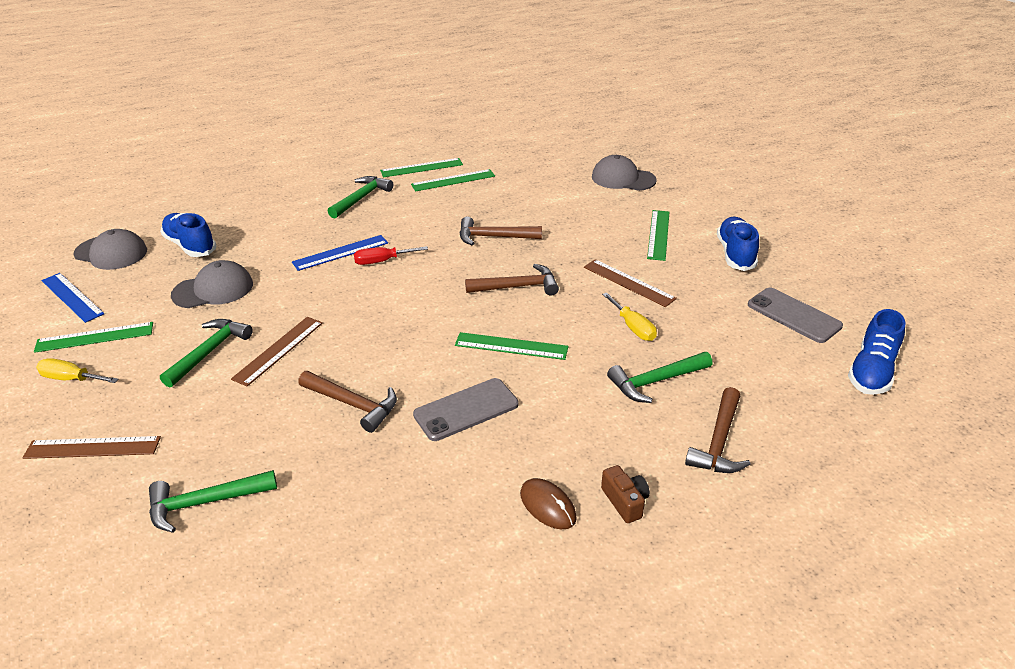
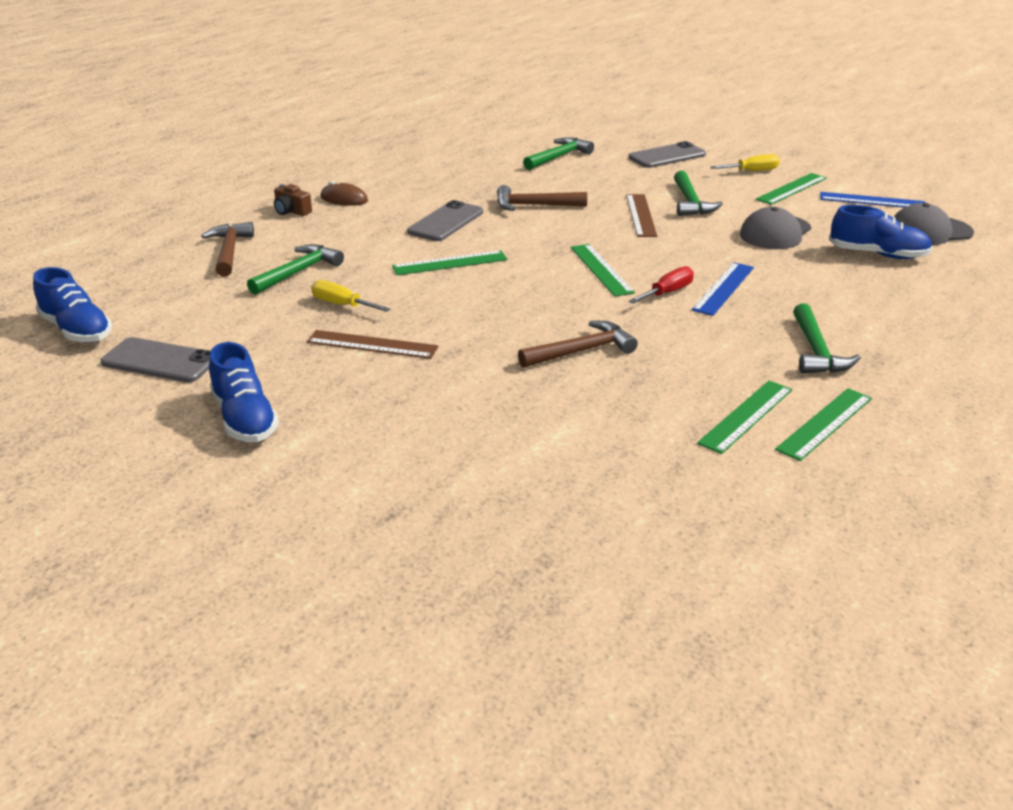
camera: 150 degrees right, 5 degrees down
(92, 447) = (667, 156): brown ruler -> grey phone
(517, 287) = (494, 308): brown hammer -> none
(623, 178) = (487, 509): grey cap -> none
(658, 234) = (367, 417): green ruler -> green ruler (601, 269)
(872, 371) = (77, 330): blue shoe -> blue shoe turned 135 degrees clockwise

